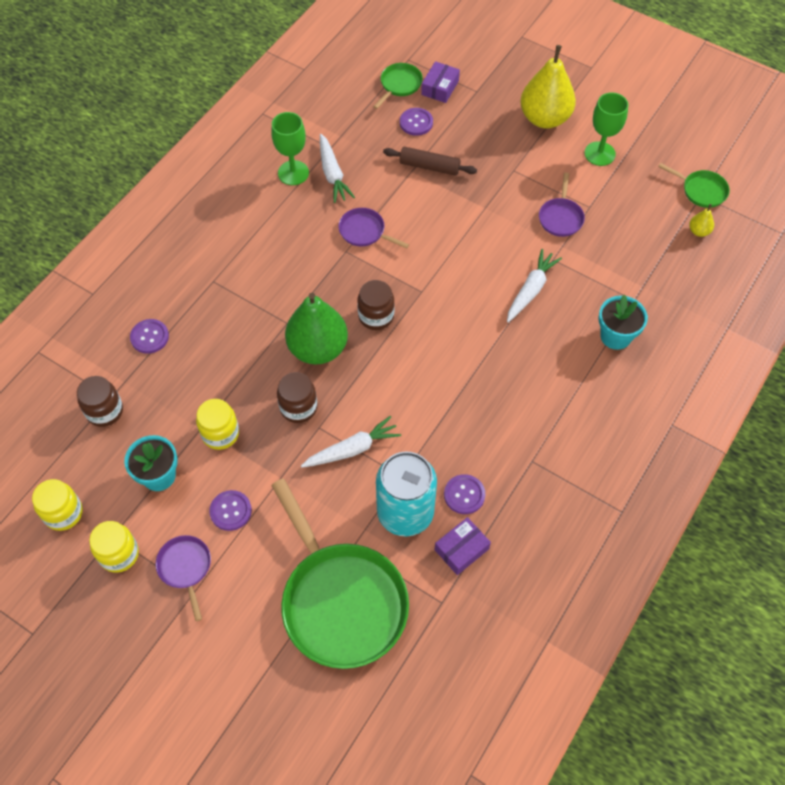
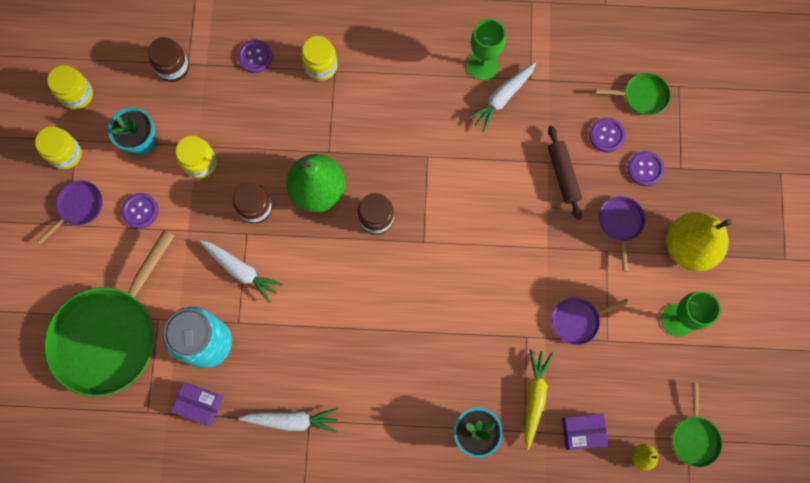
camera: 60 degrees right, 15 degrees up
(200, 289) = (321, 66): none -> yellow jar
(365, 232) = (457, 160): purple pan -> purple pan (620, 224)
(440, 88) = (663, 133): purple box -> purple box (583, 432)
(464, 495) = (248, 381): purple button -> purple button (645, 169)
(531, 290) = (480, 334): white carrot -> white carrot (292, 420)
(608, 279) = (534, 397): none -> yellow carrot

